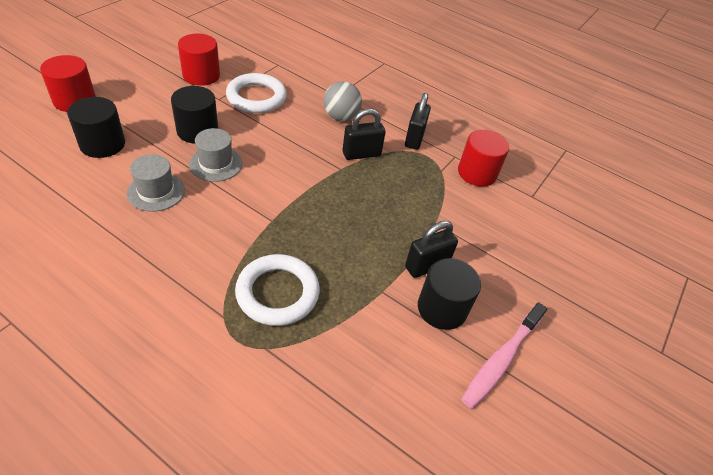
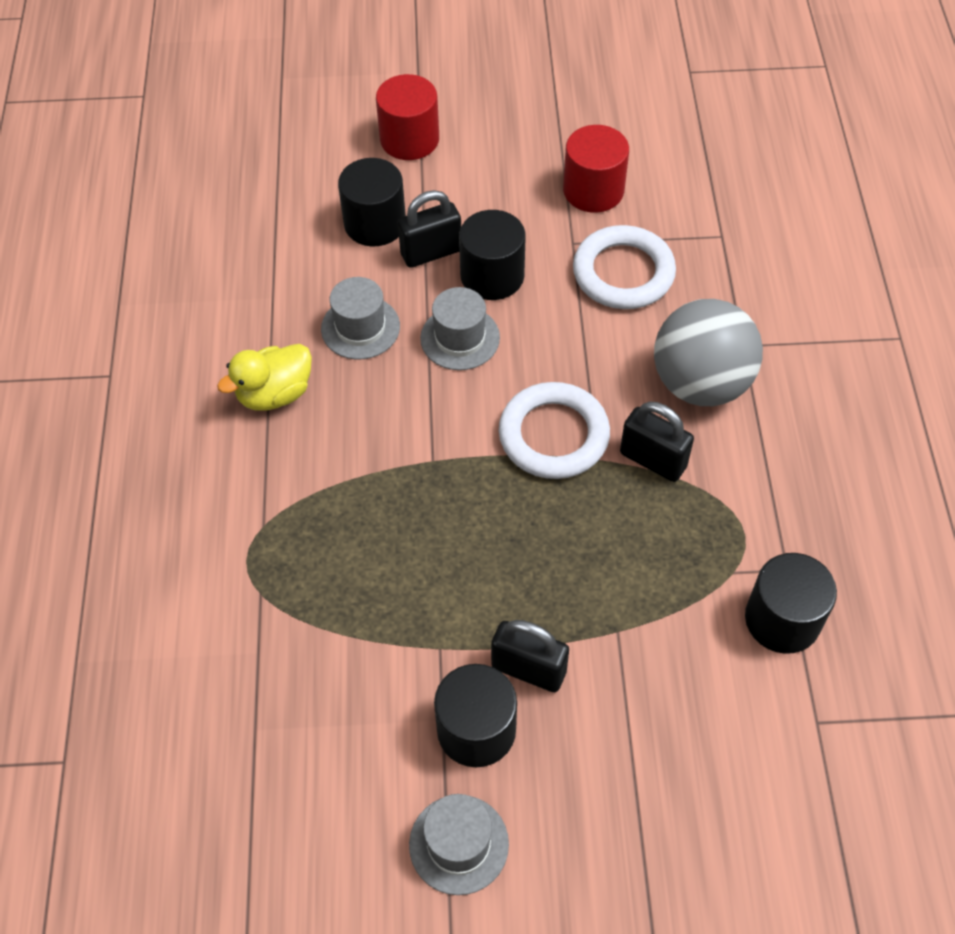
camera: 60 degrees right, 10 degrees up
(145, 252) = (275, 394): none -> yellow duck
(277, 293) = (337, 548): white ring -> white ring (553, 435)
(341, 117) = (700, 383): grey ball -> grey ball, size x1.53
(414, 138) = (763, 495): black padlock -> black padlock (431, 252)
(477, 173) = (782, 619): red cylinder -> black cylinder
(501, 360) = (459, 844): pink toothbrush -> grey hat

